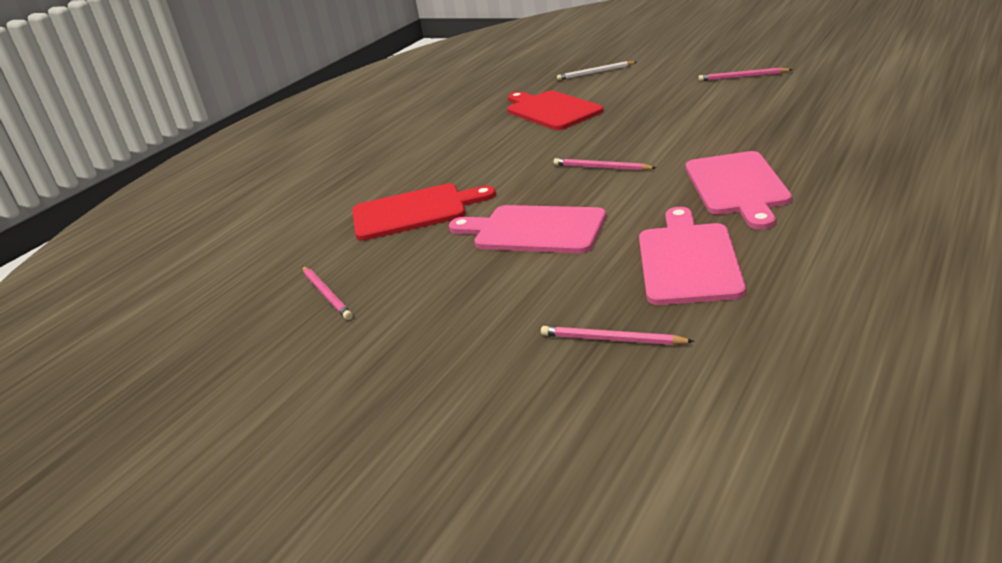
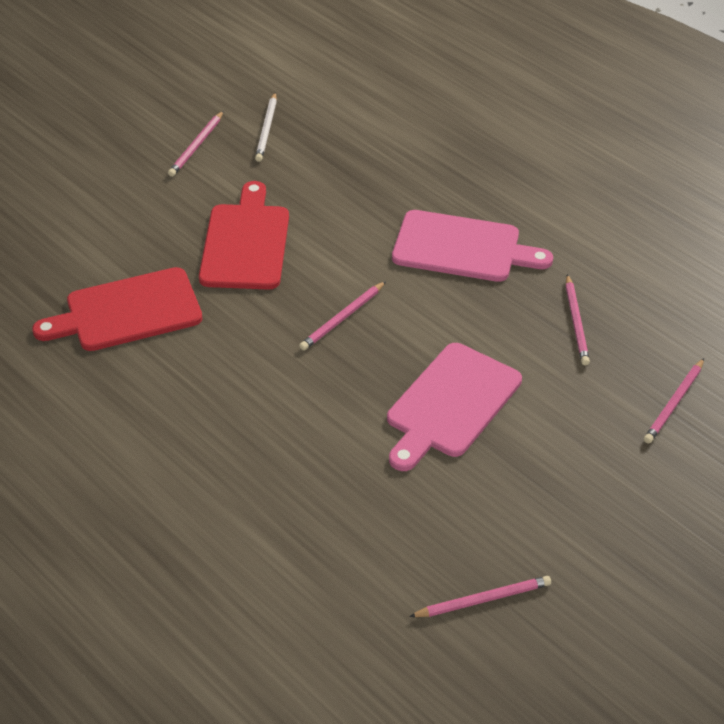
camera: 80 degrees left, 15 degrees up
(414, 211) = (329, 495): red cutting board -> red cutting board (246, 243)
(595, 73) = (36, 240): white pencil -> white pencil (267, 129)
(688, 260) = (576, 322): pink cutting board -> pink pencil

